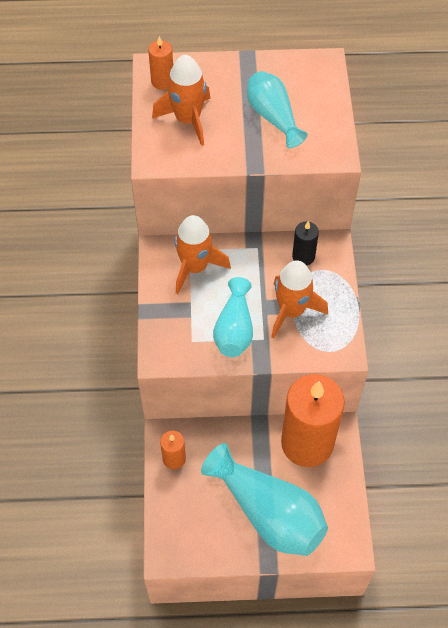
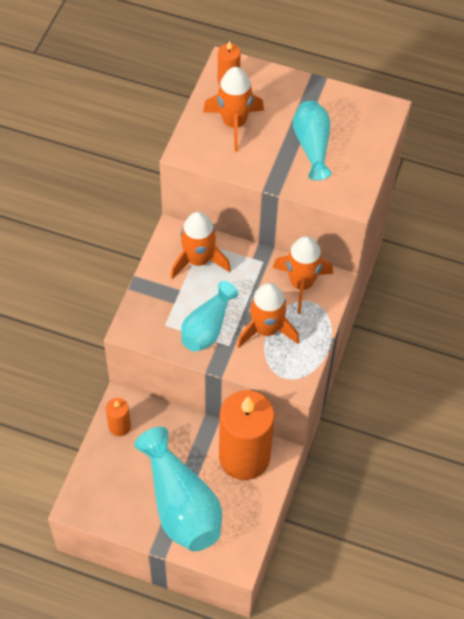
camera: 20 degrees right, 0 degrees up
(303, 256) = (301, 284): black candle -> orange rocket

